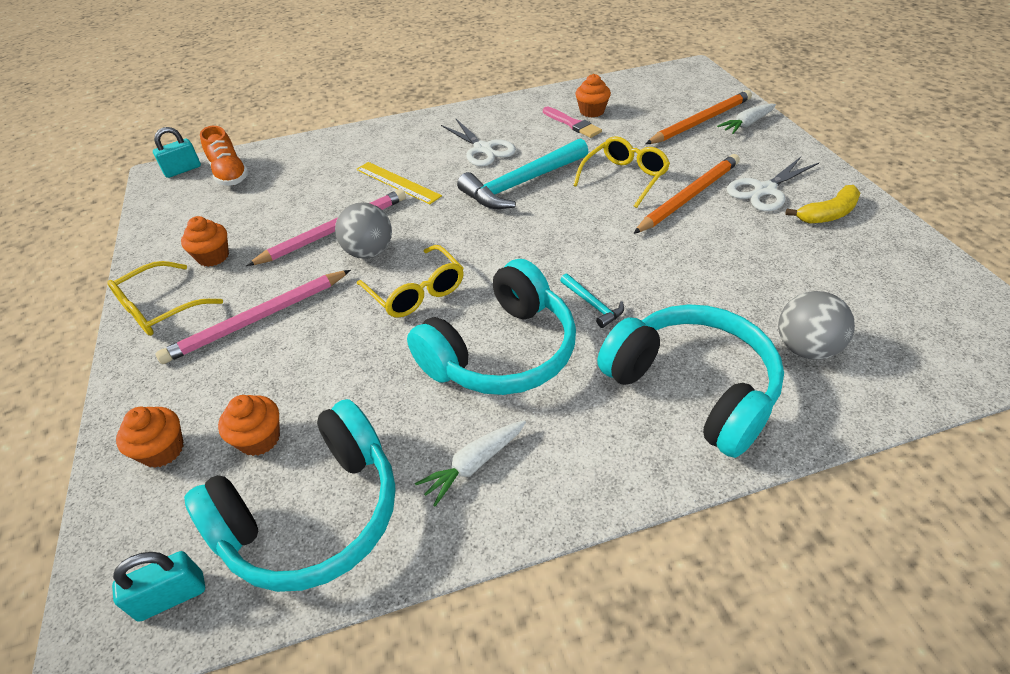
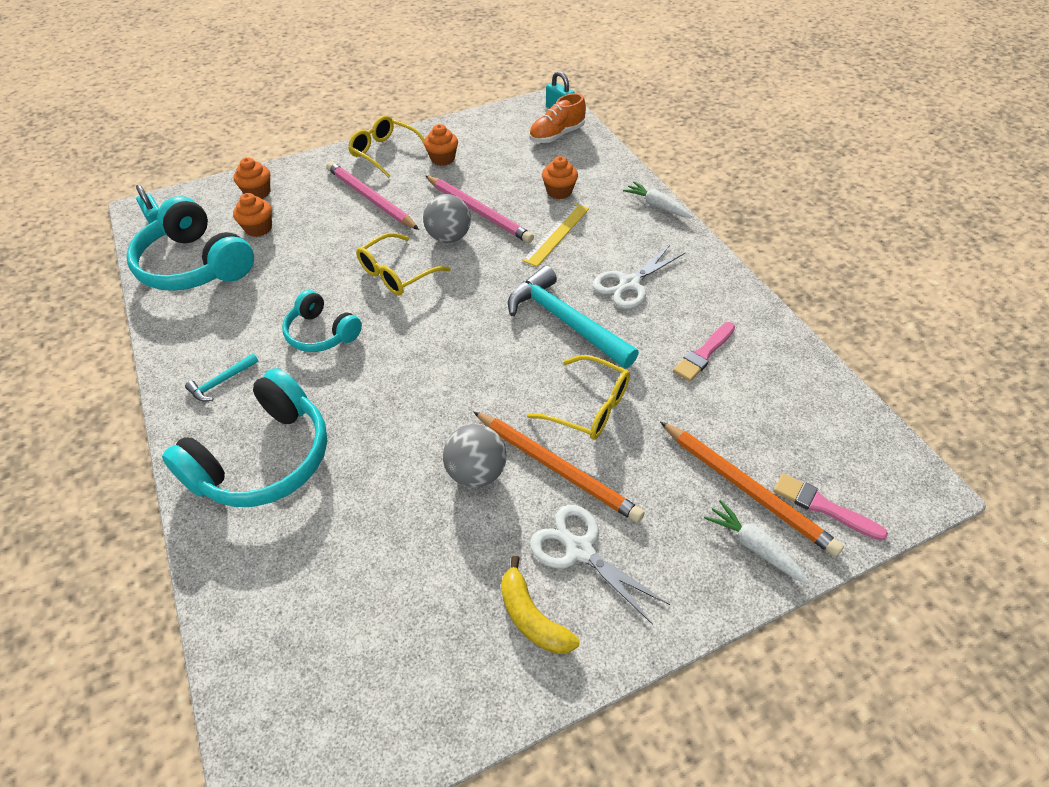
camera: 80 degrees right, 5 degrees up
(474, 464) = (216, 331): white carrot -> white carrot (657, 206)
(502, 352) = (321, 333): turquoise headphones -> turquoise headphones, size x0.58
(592, 111) = (742, 371): orange cupcake -> orange cupcake (559, 191)
(592, 305) = (373, 387): turquoise hammer -> turquoise hammer (221, 382)
(711, 98) = (822, 506): none -> pink brush
(805, 348) = (300, 554): grey ball -> grey ball (477, 472)

